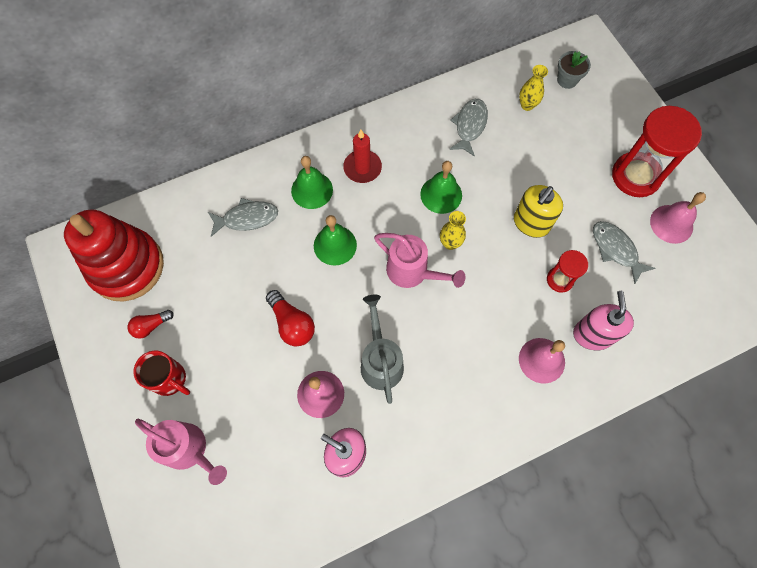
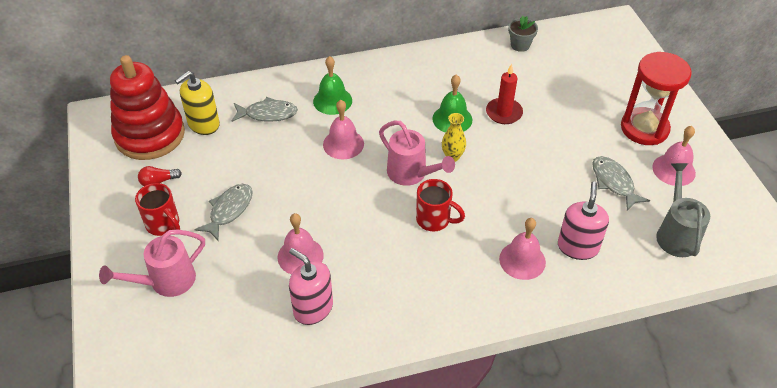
camera: 10 degrees right, 20 degrees down
(190, 450) = (166, 282): pink watering can -> pink watering can turned 105 degrees clockwise
(292, 324) = (288, 198): red light bulb -> none
(335, 245) = (343, 144): green bell -> pink bell
(362, 168) = (383, 90): red candle -> red candle (504, 113)
(380, 360) = (364, 238): grey watering can -> grey watering can (676, 233)
(446, 326) = (434, 220): none -> red mug
(469, 126) = (491, 72): grey fish -> grey fish (229, 210)
(527, 105) = (548, 63): yellow vase -> none
(531, 223) = (534, 151): yellow soap dispenser -> yellow soap dispenser (203, 124)
(560, 280) = (553, 199): red hourglass -> none
(567, 80) = (591, 49): grey flower pot -> grey flower pot (520, 45)

